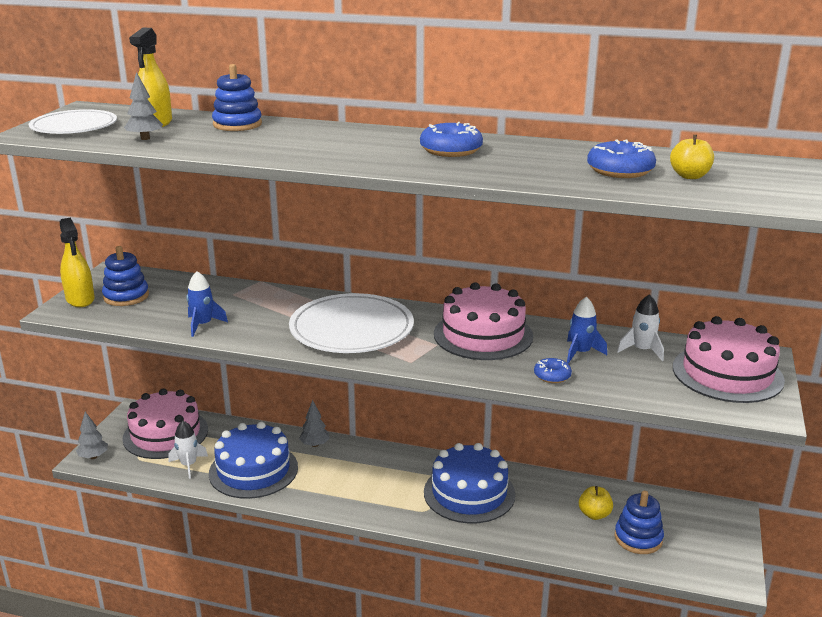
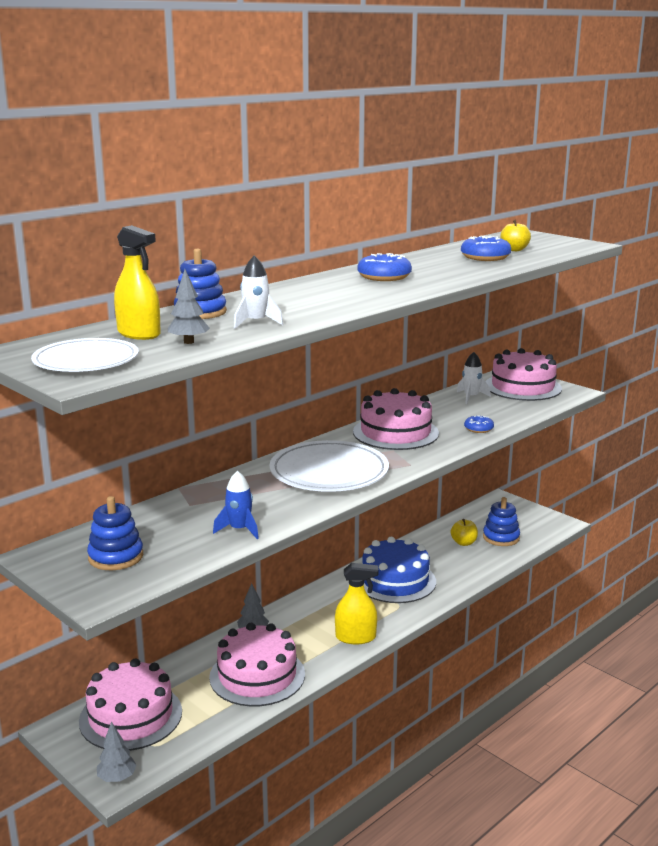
camera: 60 degrees left, 5 degrees down
(80, 299) = (84, 583): yellow spray bottle -> yellow spray bottle (355, 637)
(188, 465) = (206, 713): white rocket -> white rocket (256, 322)
(253, 470) = (257, 675): blue cake -> pink cake
(580, 353) = (456, 413): blue rocket -> none

